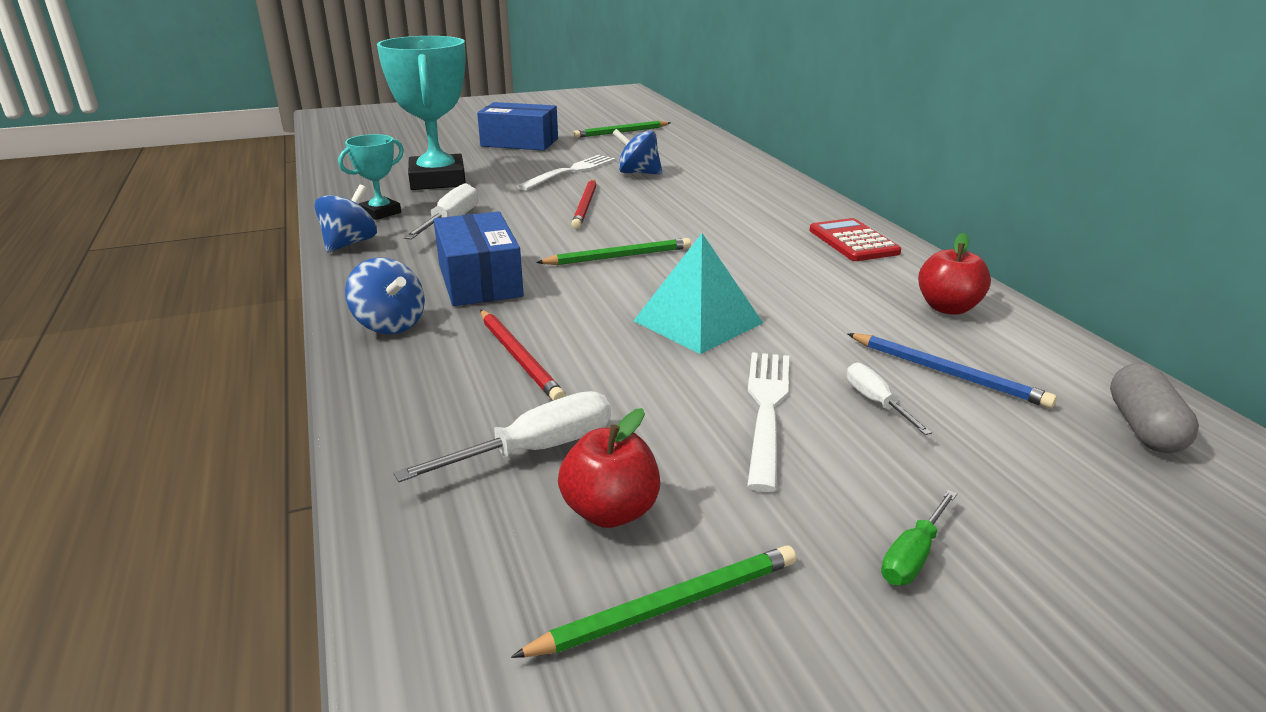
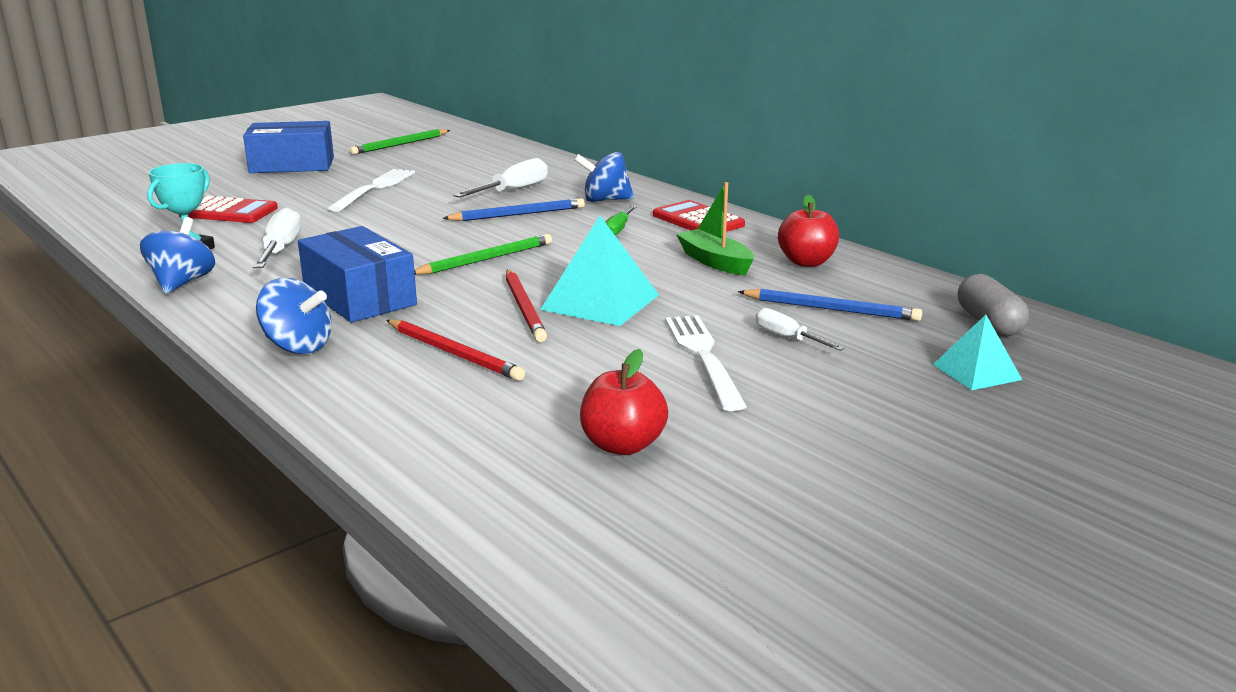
camera: 20 degrees left, 5 degrees down
(437, 180) = (228, 212): turquoise trophy -> red calculator
(536, 450) = (526, 416): white screwdriver -> white screwdriver (513, 191)
(585, 206) = (417, 219): red pencil -> red pencil (524, 308)
(638, 173) = (448, 182): blue spinning top -> blue spinning top (605, 200)
(668, 606) = (710, 492): green pencil -> none
(679, 213) = (518, 214): none -> blue pencil
(845, 292) = (715, 262): none -> green boat
(913, 556) = (869, 429): green screwdriver -> green screwdriver (618, 230)
(1098, 498) = (977, 372): none -> turquoise pyramid

